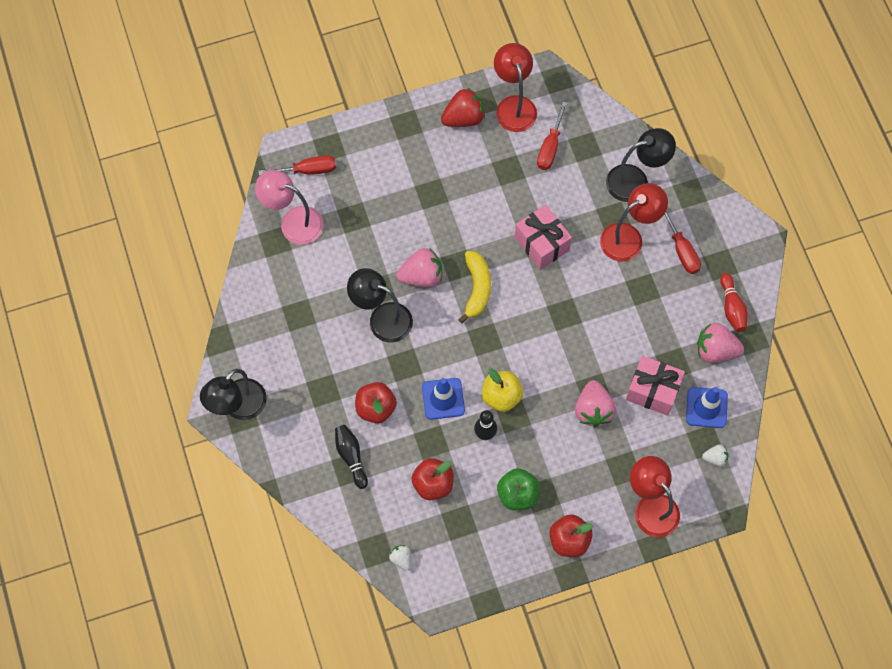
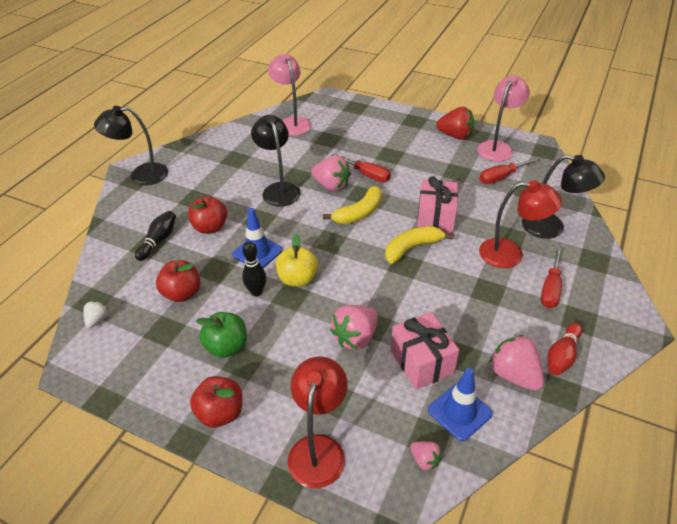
camera: 45 degrees right, 25 degrees down
(308, 170) = (330, 109): red screwdriver -> red screwdriver (367, 175)
(514, 105) = (497, 147): red lamp -> pink lamp
(554, 292) = (412, 248): none -> yellow banana
(715, 458) = (425, 460): white strawberry -> pink strawberry

